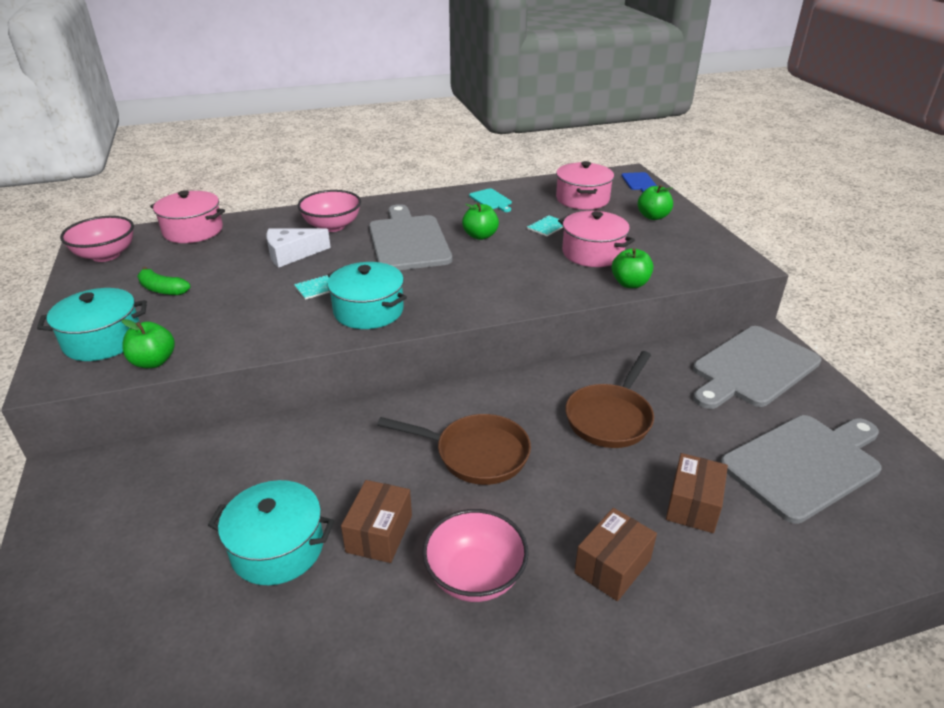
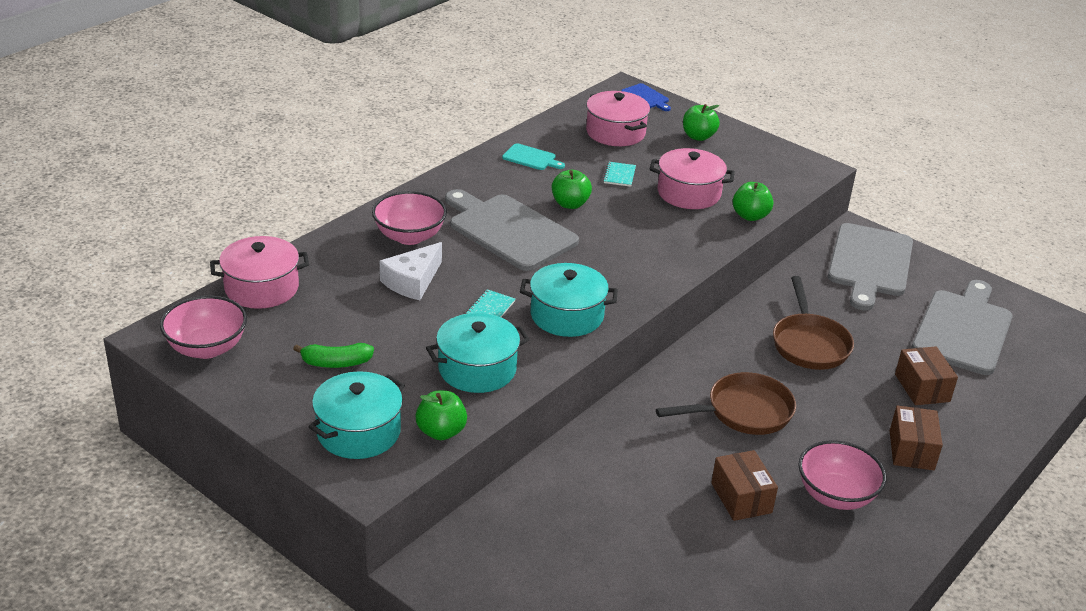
camera: 35 degrees left, 0 degrees up
(277, 548) = (681, 540): turquoise pot -> turquoise pot (477, 369)

